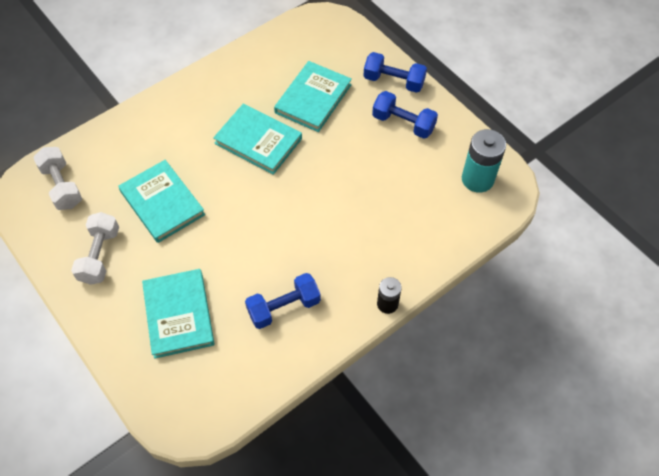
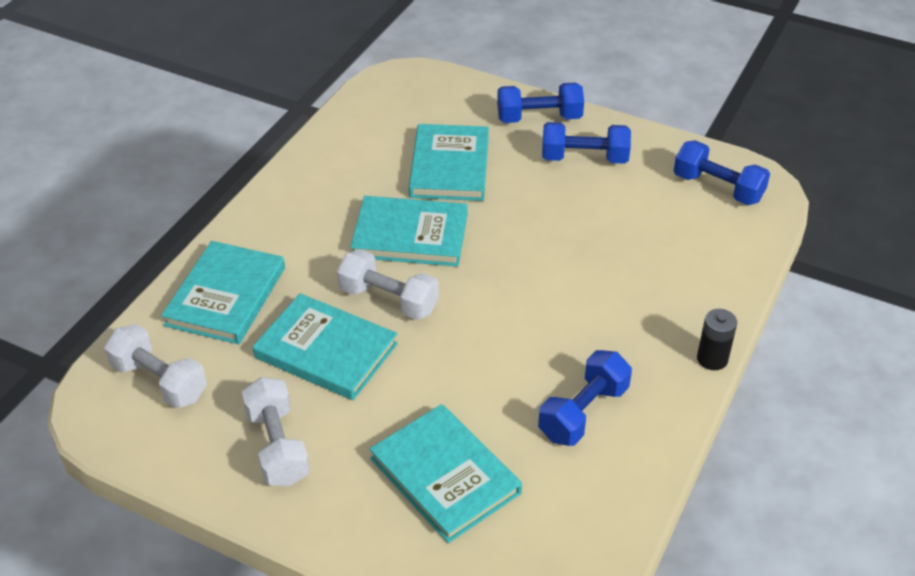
camera: 25 degrees left, 15 degrees down
(128, 143) = (225, 296): none -> turquoise book
(218, 182) = (388, 300): none -> white dumbbell
(477, 179) = (718, 188): turquoise battery -> blue dumbbell

